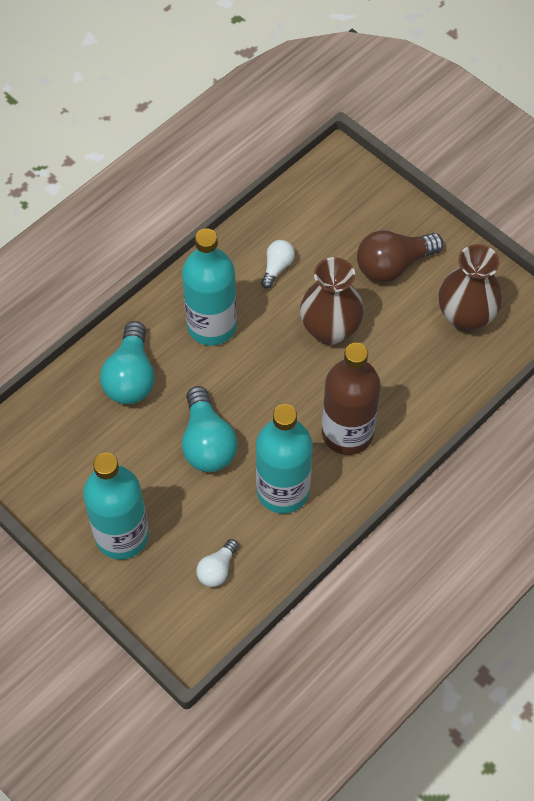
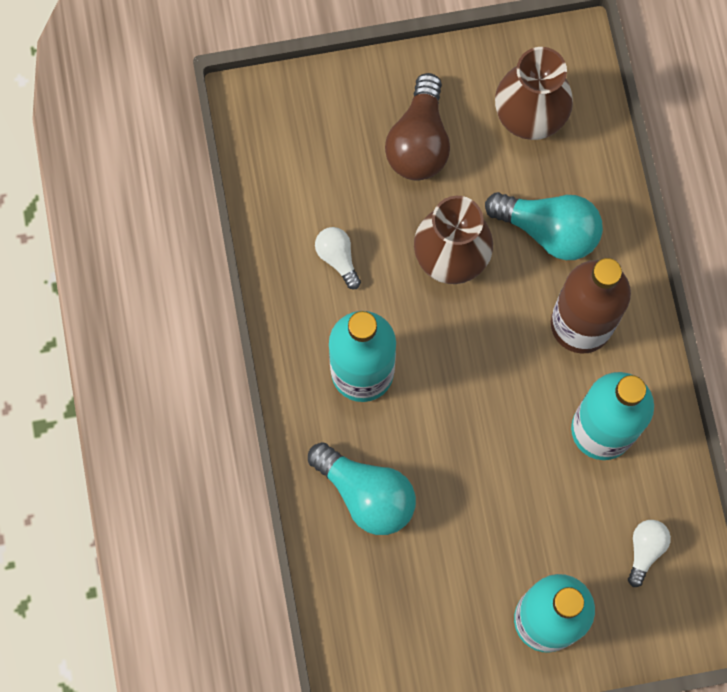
camera: 55 degrees left, 15 degrees up
(207, 443) = (498, 467): turquoise light bulb -> turquoise light bulb (549, 230)
(217, 569) = (645, 550): white light bulb -> white light bulb turned 135 degrees counterclockwise

